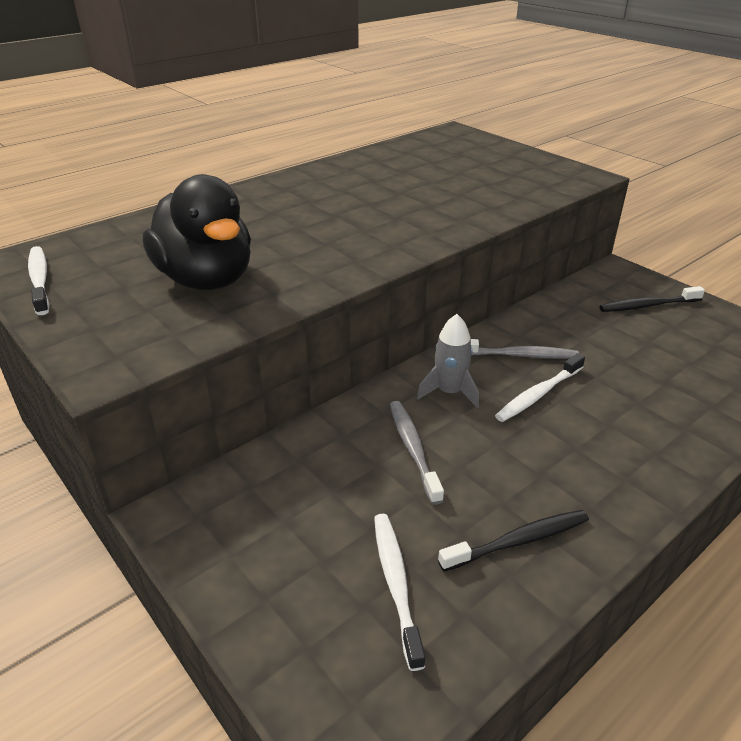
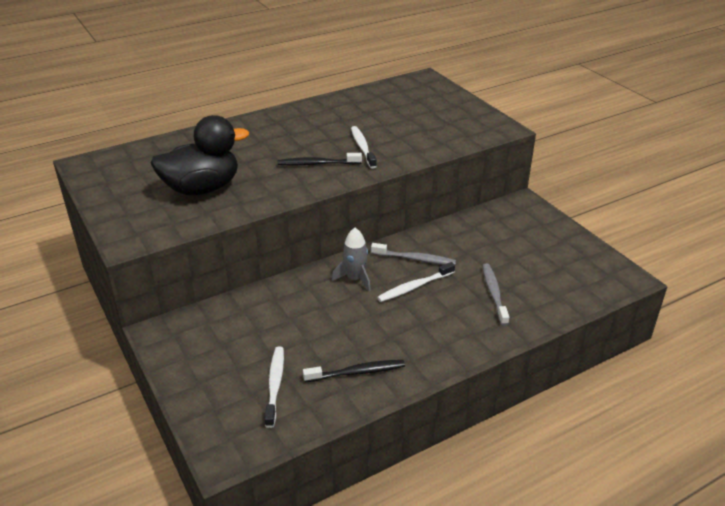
camera: 10 degrees right, 0 degrees up
(40, 280) = (101, 179): white toothbrush -> white toothbrush (362, 147)
(206, 280) = (202, 188): black duck -> black duck turned 90 degrees counterclockwise
(413, 449) = (316, 312): grey toothbrush -> grey toothbrush (494, 293)
(647, 305) = (529, 232): black toothbrush -> black toothbrush (317, 164)

